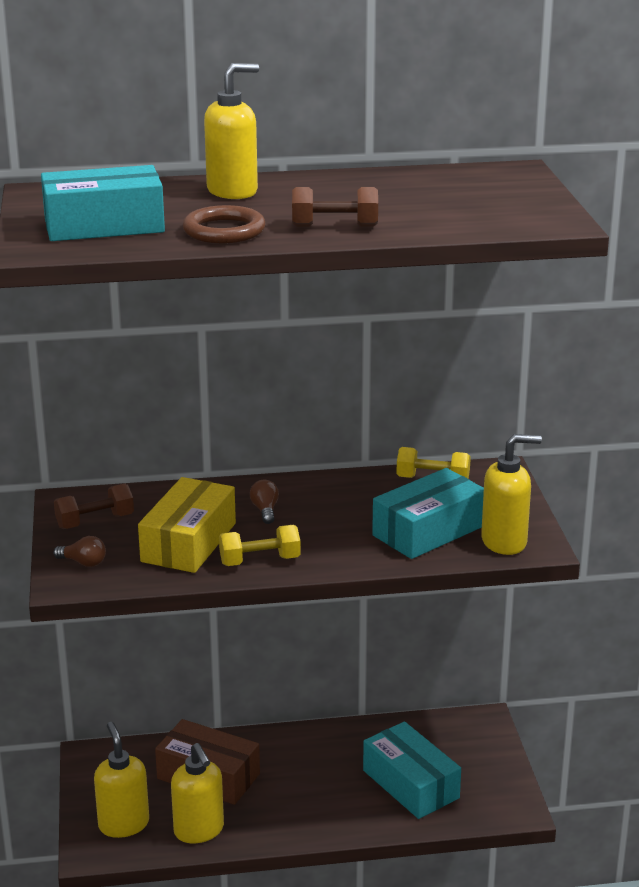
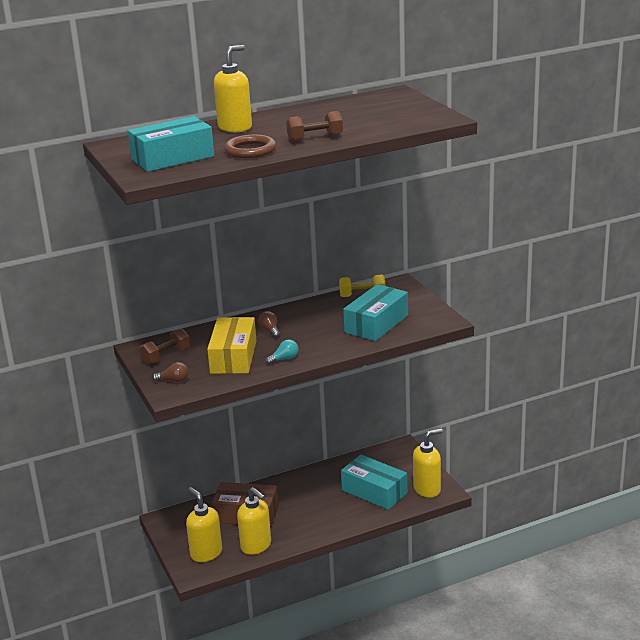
camera: 15 degrees left, 0 degrees up
(260, 561) = (284, 359): yellow dumbbell -> turquoise light bulb
(504, 542) = (425, 322): yellow soap dispenser -> yellow soap dispenser (427, 489)

